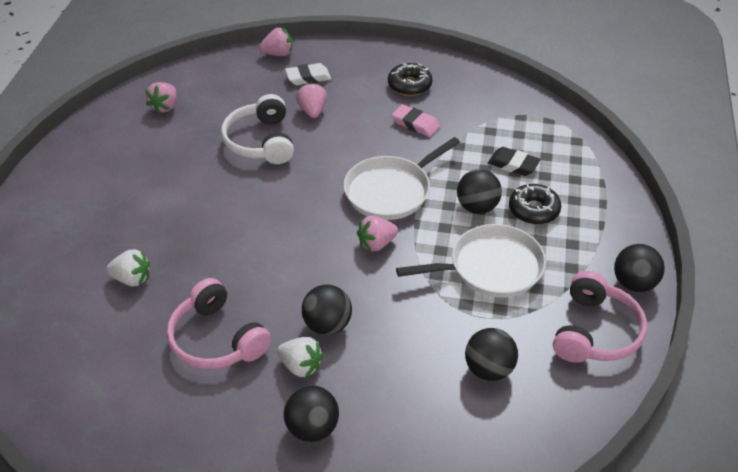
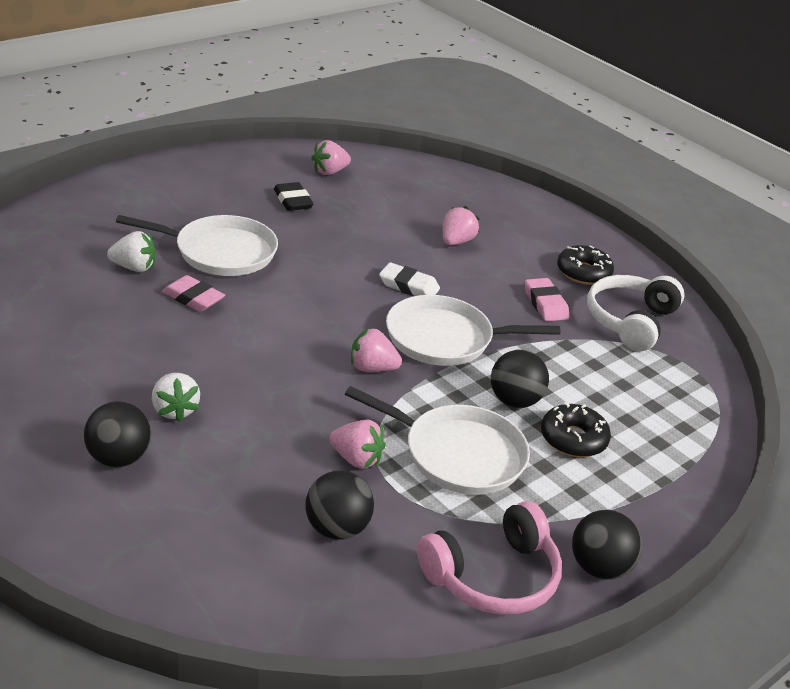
camera: 35 degrees right, 10 degrees down
(132, 279) = (134, 267): white strawberry -> white strawberry turned 45 degrees counterclockwise
(174, 224) = (220, 252): none -> white pan
(204, 274) = (193, 298): none -> pink eraser
(216, 339) = (137, 347): pink headphones -> none
(260, 141) = (376, 237): white headphones -> white headphones (630, 321)
(278, 54) = (485, 186): pink strawberry -> pink strawberry (356, 459)
(308, 77) = (488, 216): white eraser -> white eraser (409, 286)
(327, 325) = (240, 397): black ball -> none
(513, 165) = (604, 391): black eraser -> black eraser (293, 201)

